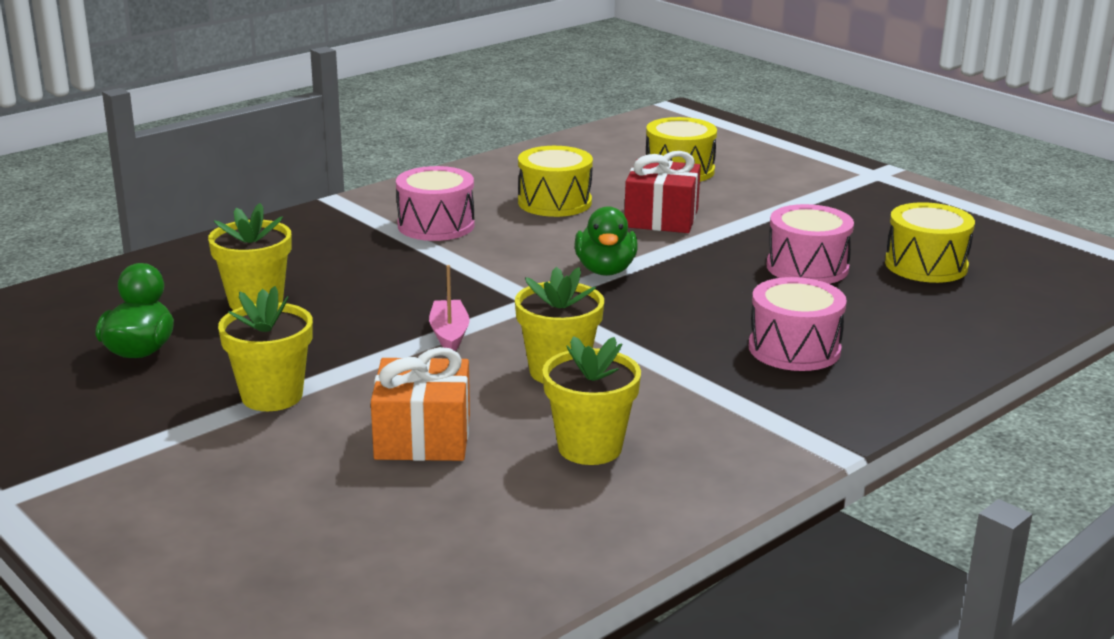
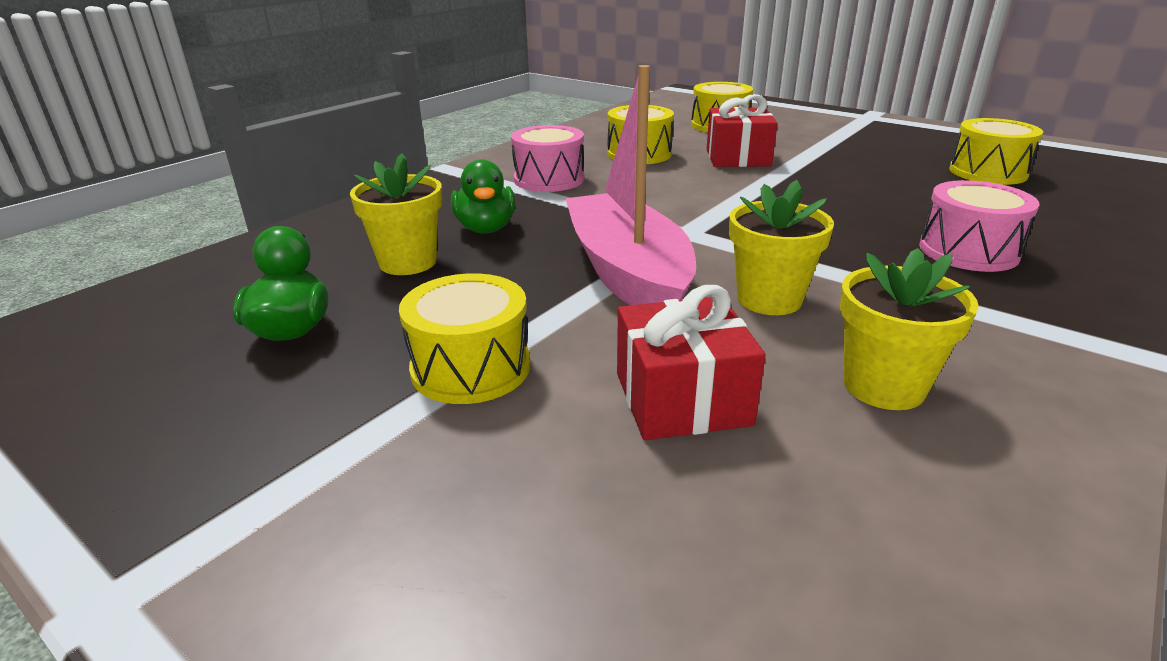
camera: 10 degrees left, 5 degrees up
(272, 396) = (471, 367): yellow flower pot -> yellow drum
(422, 437) = (682, 399): orange gift -> red gift
(449, 334) = (628, 273): pink boat -> pink boat, size x2.38
(605, 270) = (728, 201): green duck -> green duck (486, 228)
(807, 267) = (896, 182): pink drum -> none

